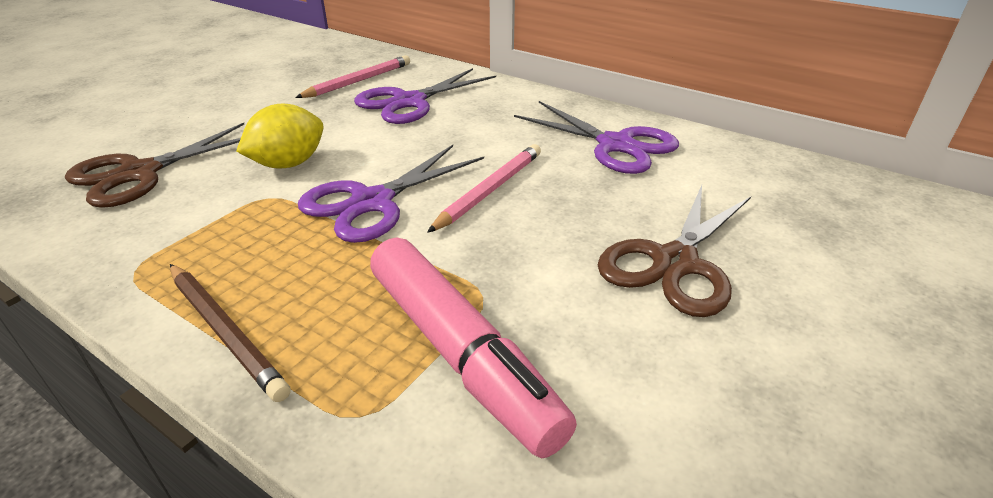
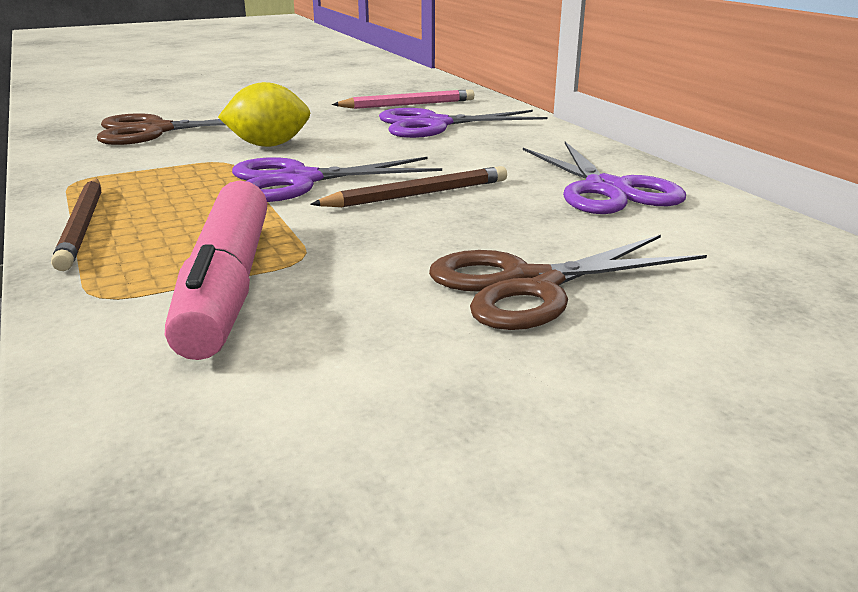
camera: 30 degrees right, 10 degrees down
(490, 190) = (417, 194): pink pencil -> brown pencil

